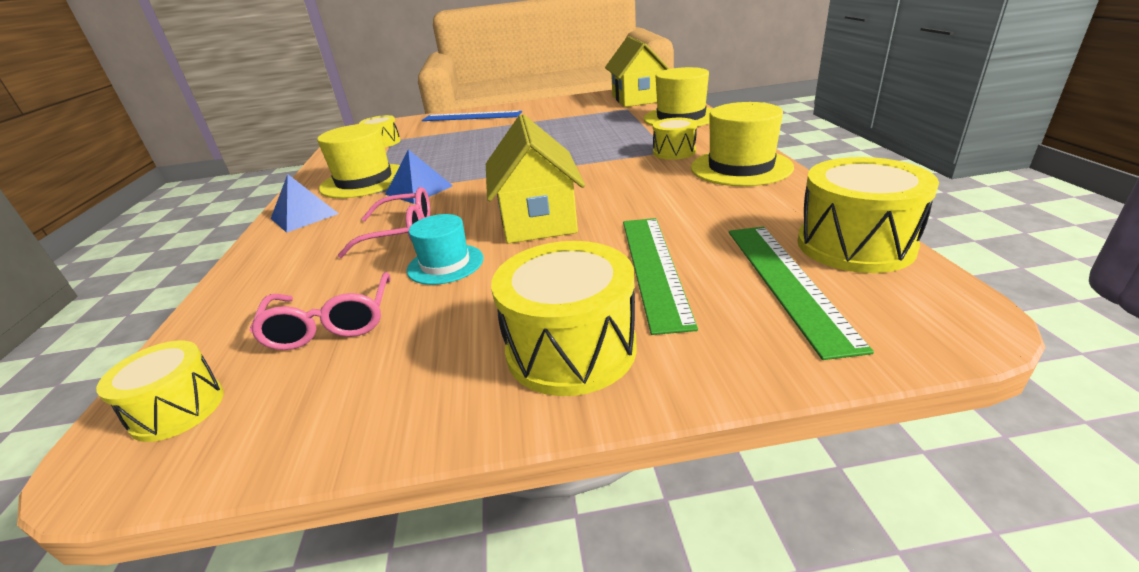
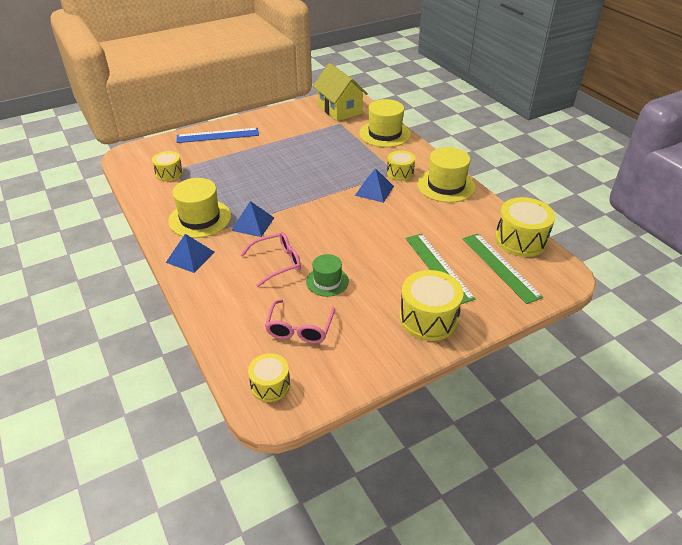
camera: 25 degrees left, 10 degrees up
(331, 324) = (299, 329): pink glasses -> pink glasses turned 45 degrees clockwise
(445, 264) = (327, 281): turquoise hat -> green hat
(537, 219) = (355, 241): yellow house -> none
(619, 167) = (374, 190): none -> blue pyramid

